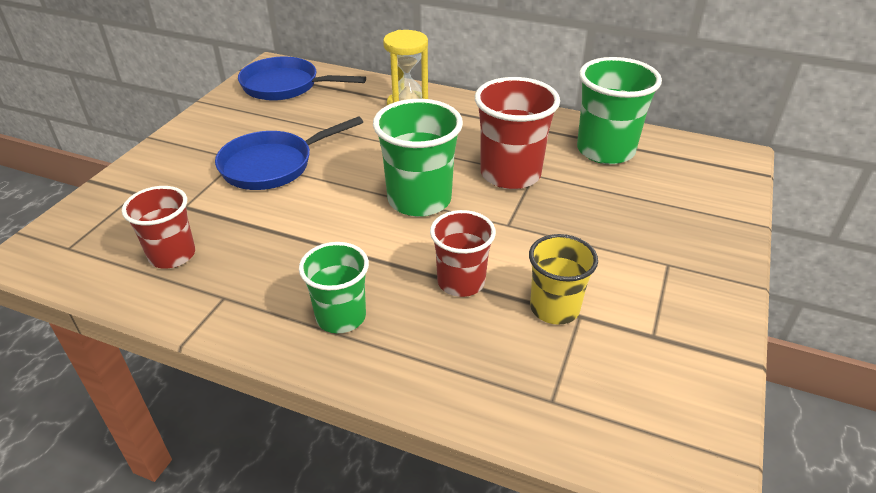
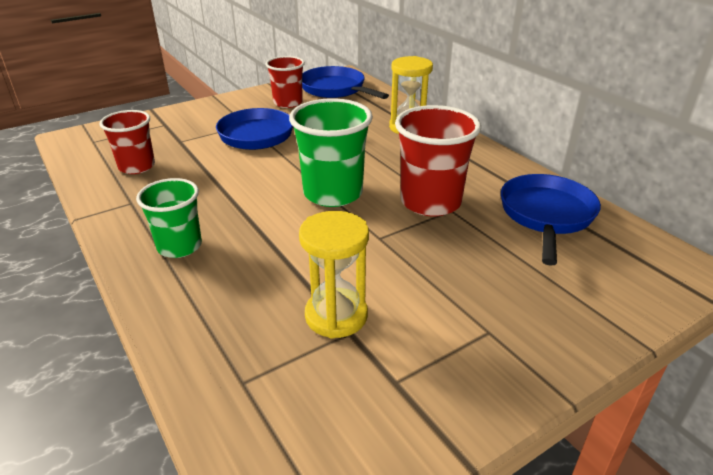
camera: 35 degrees right, 5 degrees down
(461, 282) = (289, 262): red cup -> red cup (288, 103)
(554, 308) = (336, 316): yellow cup -> yellow hourglass
(605, 150) = (546, 215): green cup -> blue pan

